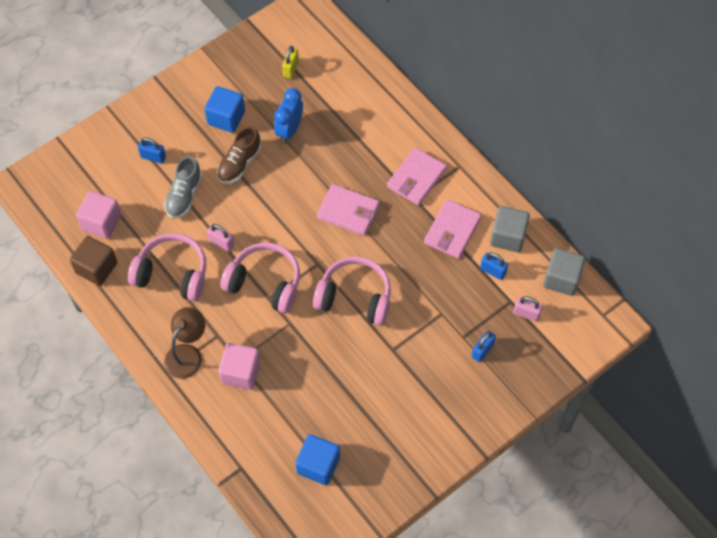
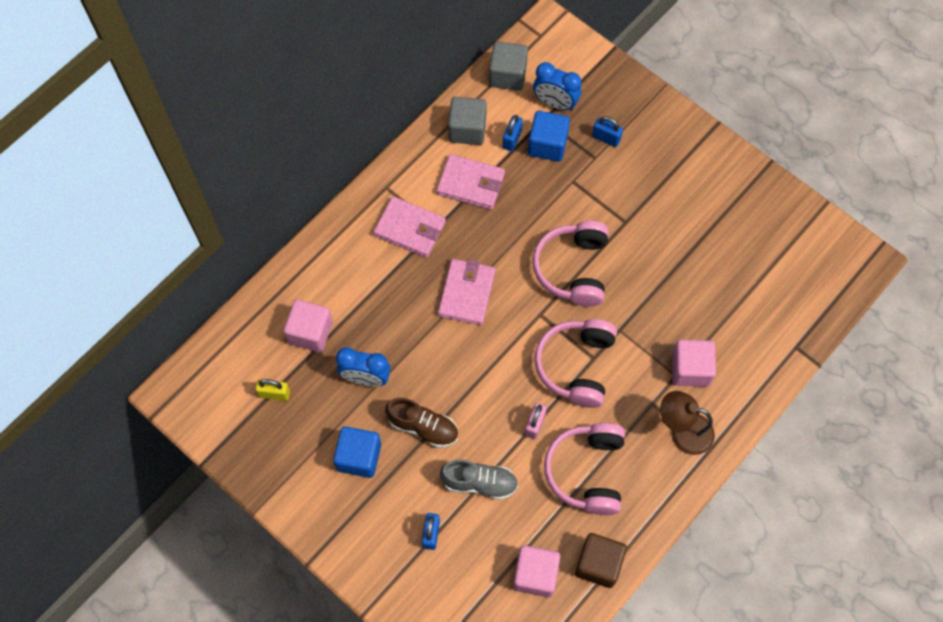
camera: 100 degrees left, 5 degrees up
(318, 465) = (771, 272): blue cube -> blue cube (547, 145)
(337, 97) = (310, 332): none -> pink cube
(526, 314) = (555, 103): pink padlock -> blue clock

